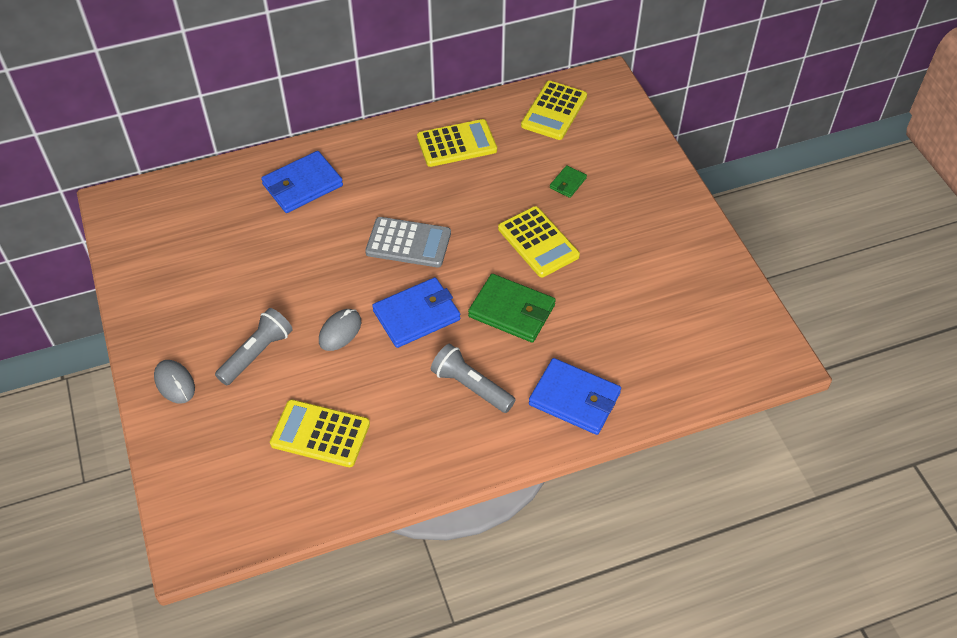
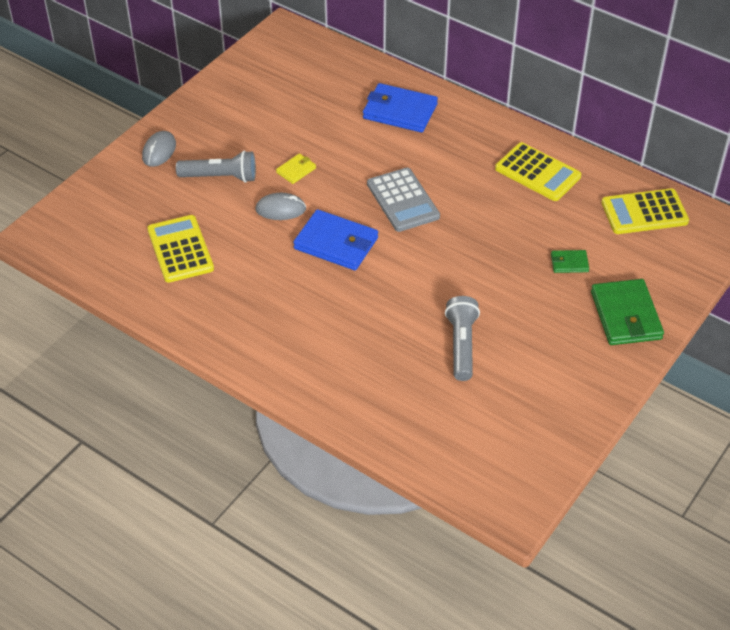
camera: 55 degrees right, 5 degrees down
(303, 294) = (296, 170): none -> yellow wallet
(471, 386) = (297, 311): grey flashlight -> grey flashlight (461, 345)
(512, 311) = (394, 297): green wallet -> green wallet (626, 315)
(538, 242) = (483, 277): yellow calculator -> none
(574, 399) = (341, 382): blue wallet -> none

